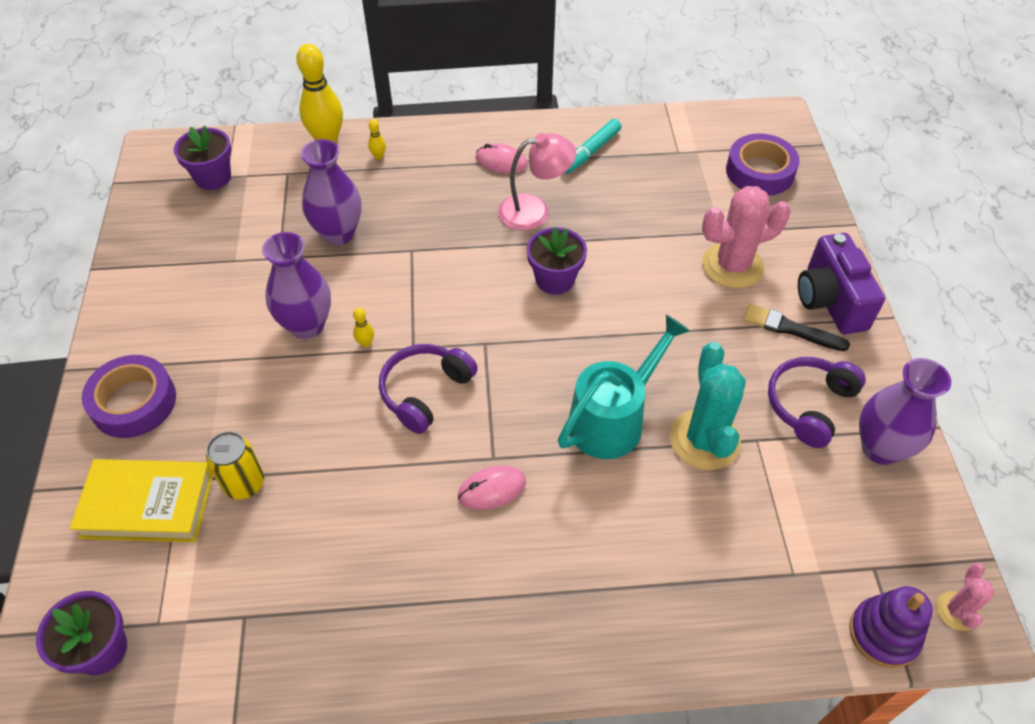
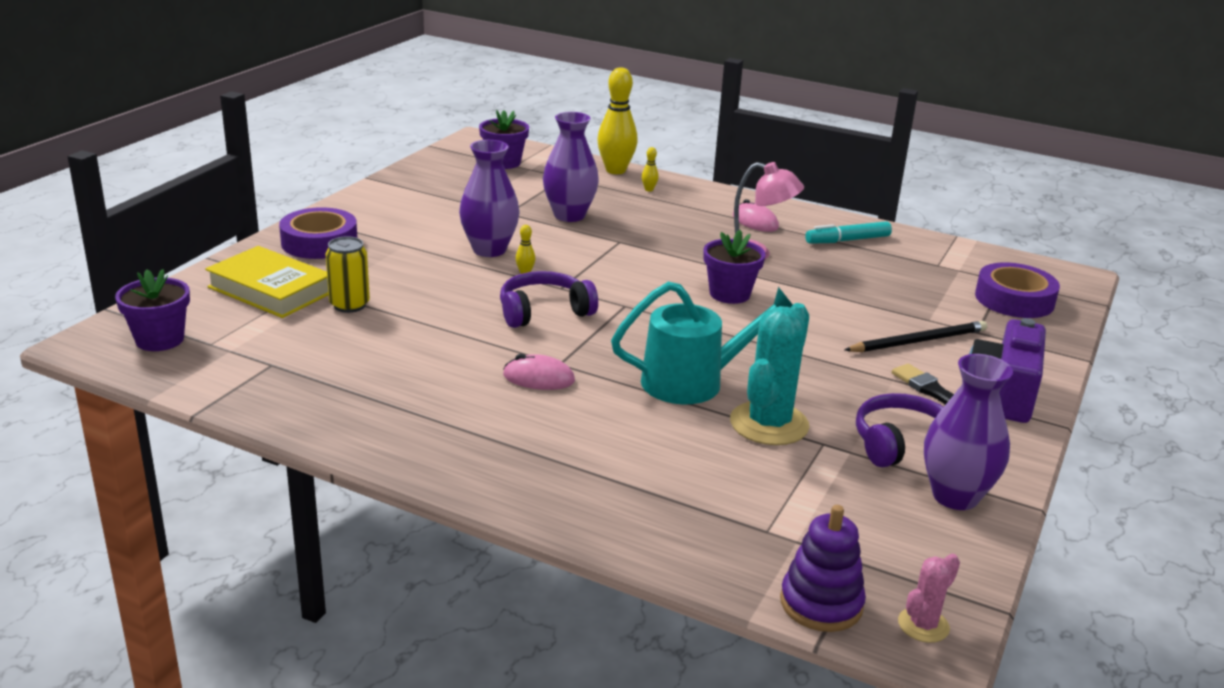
camera: 30 degrees right, 25 degrees down
(732, 266) = (918, 341): pink cactus -> black pencil

